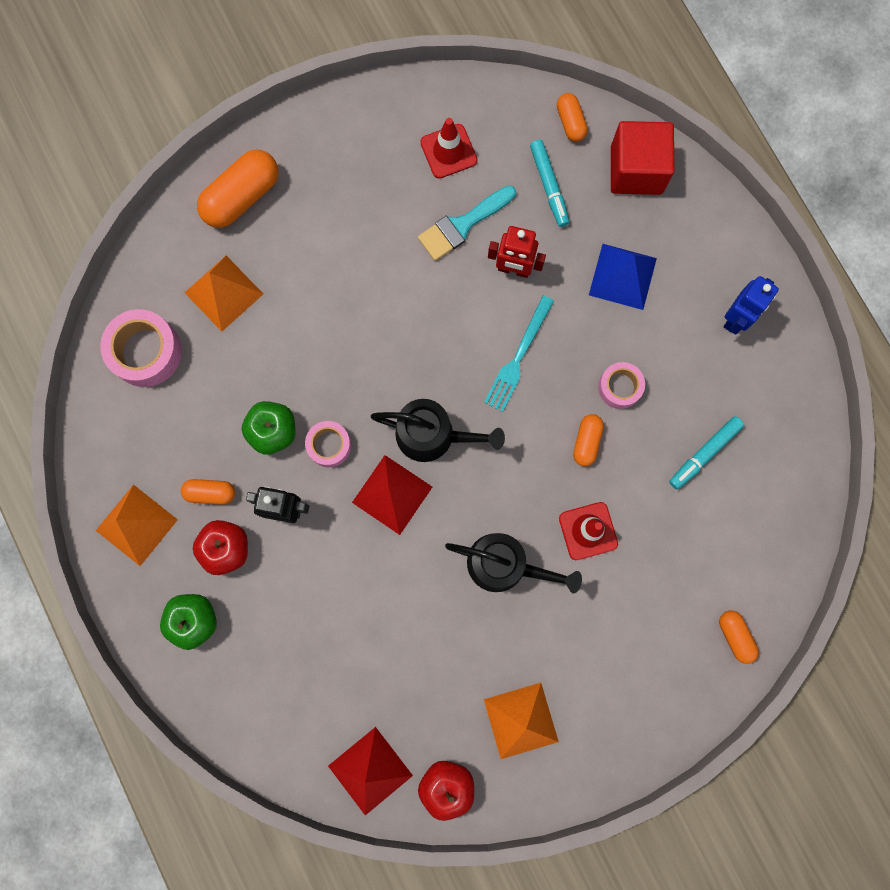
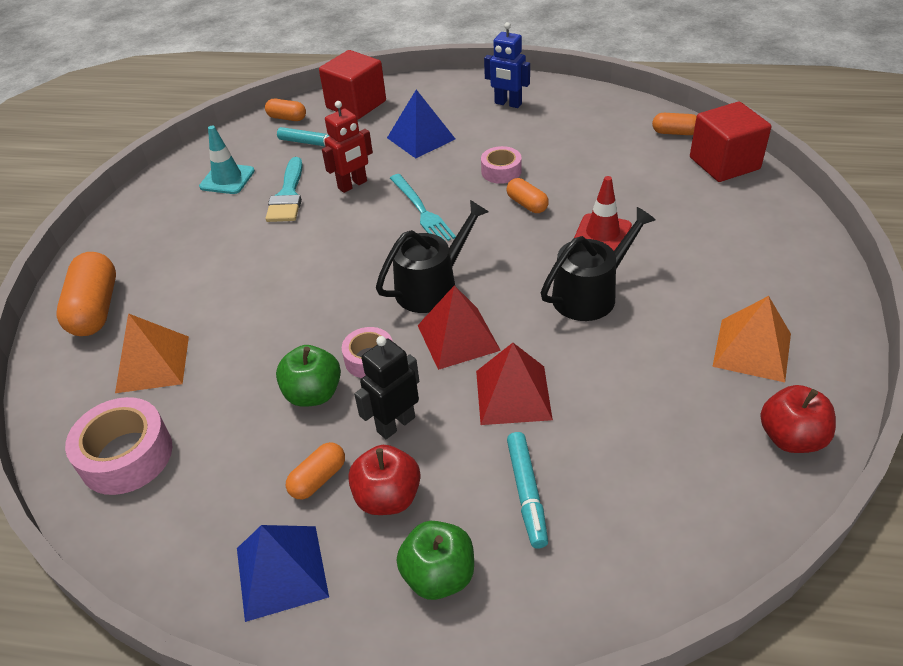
camera: 50 degrees left, 35 degrees down
(136, 525) = (281, 572): orange pyramid -> blue pyramid
(370, 770) = (735, 497): red pyramid -> red pyramid (513, 395)
(448, 151) = (227, 179): red traffic cone -> turquoise traffic cone
(704, 454) = (593, 153): turquoise marker -> turquoise marker (527, 493)
(735, 636) = (758, 194): orange capsule -> orange capsule (675, 133)
(736, 318) = (508, 104): blue robot -> blue robot turned 135 degrees clockwise
(766, 583) = (724, 163): none -> red cube

